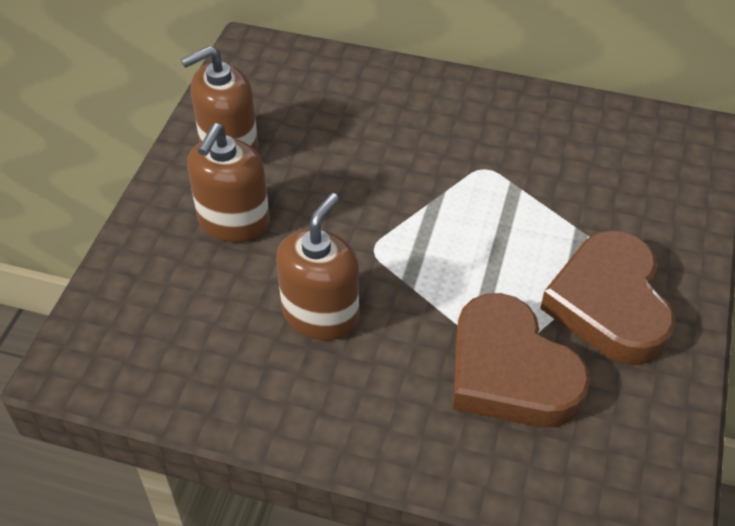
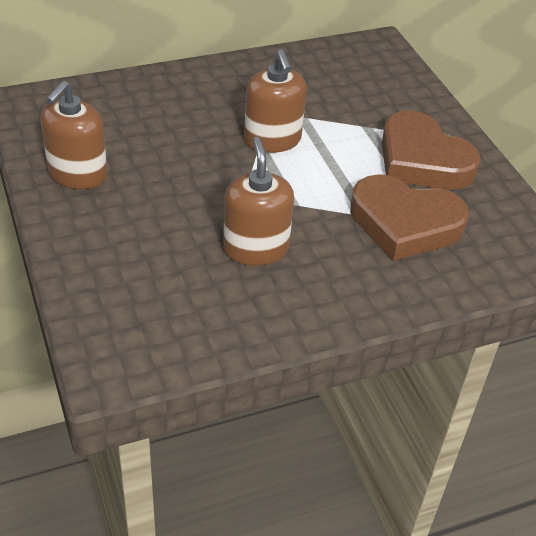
camera: 40 degrees left, 5 degrees down
(233, 221) = (133, 220): brown soap dispenser -> brown soap dispenser (272, 139)

